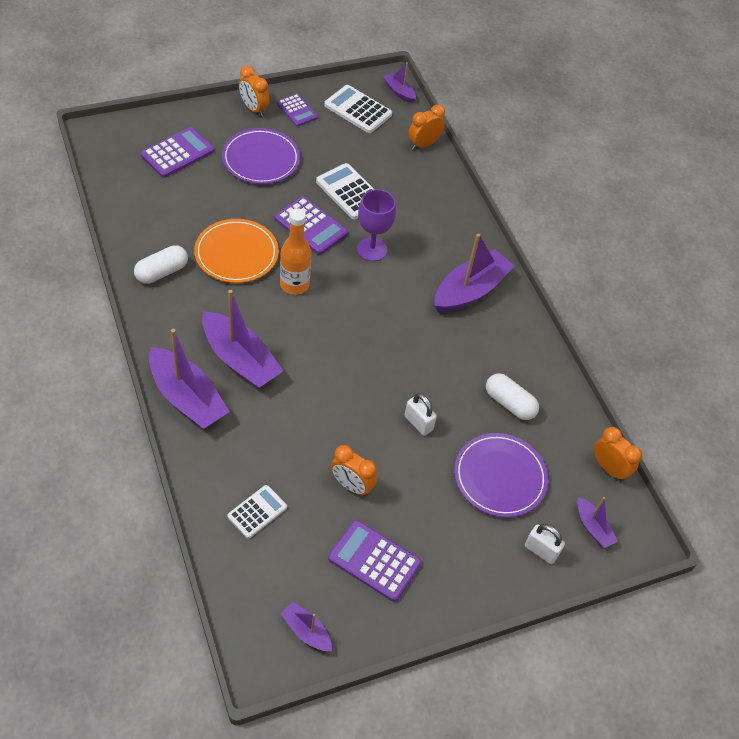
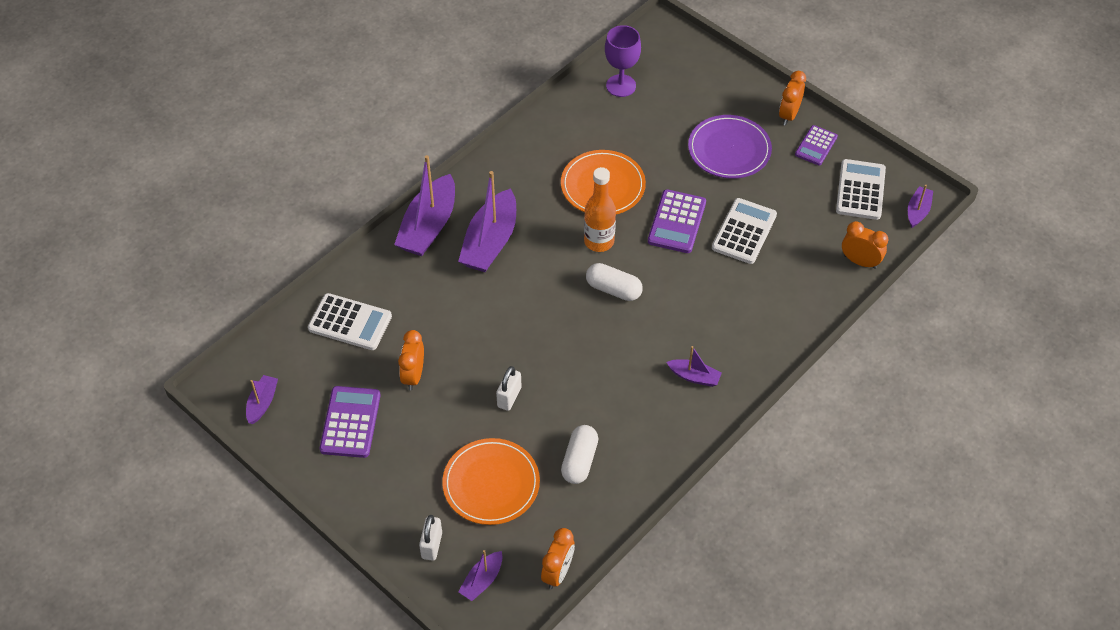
camera: 70 degrees right, 0 degrees up
(162, 272) = (544, 147): white capsule -> white capsule (613, 289)
(177, 153) = (686, 91): purple calculator -> none
(257, 512) = (350, 322): white calculator -> white calculator, size x1.52
(372, 249) = (685, 279): purple goblet -> purple goblet (621, 86)
(470, 291) = (694, 377): purple boat -> purple boat, size x0.50
(500, 477) = (491, 483): purple plate -> orange plate

